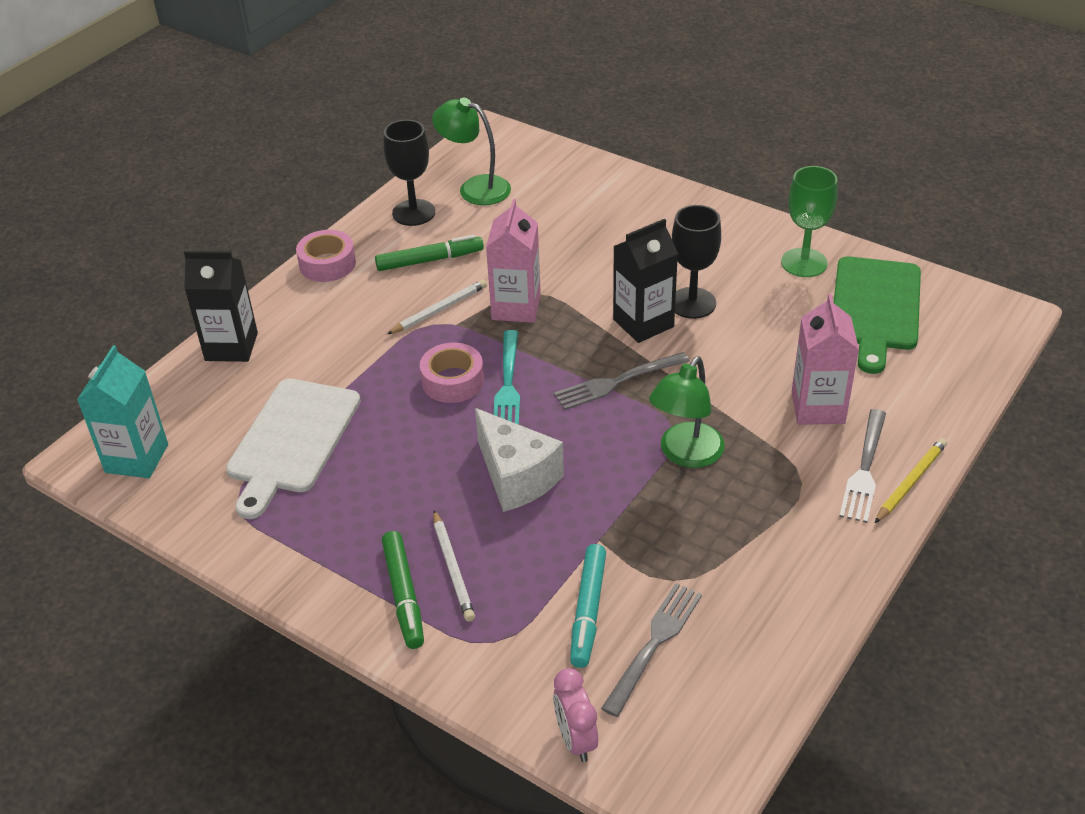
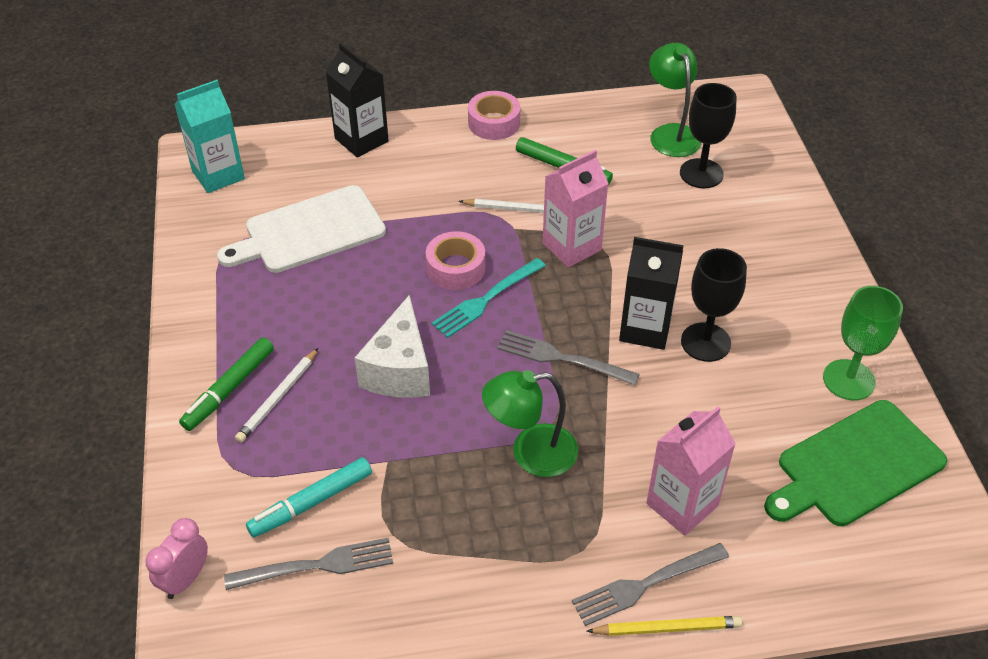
camera: 45 degrees right, 5 degrees up
(413, 213) = (601, 124): black goblet -> black goblet (701, 173)

